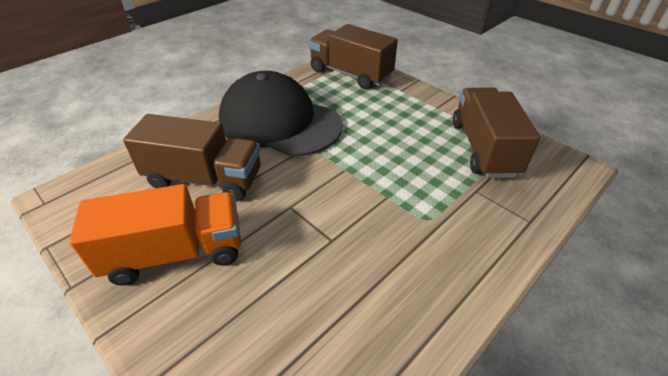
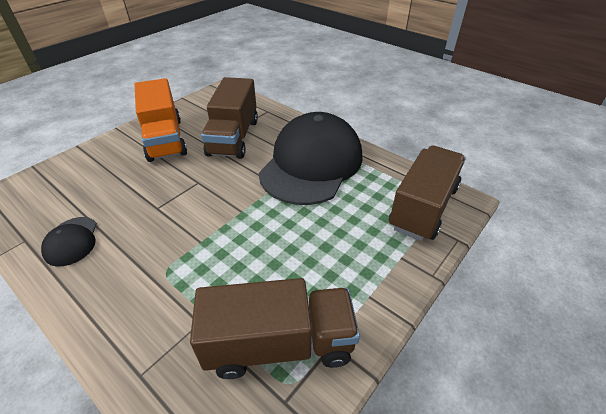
camera: 85 degrees right, 0 degrees up
(387, 321) = (71, 241): none -> black cap

